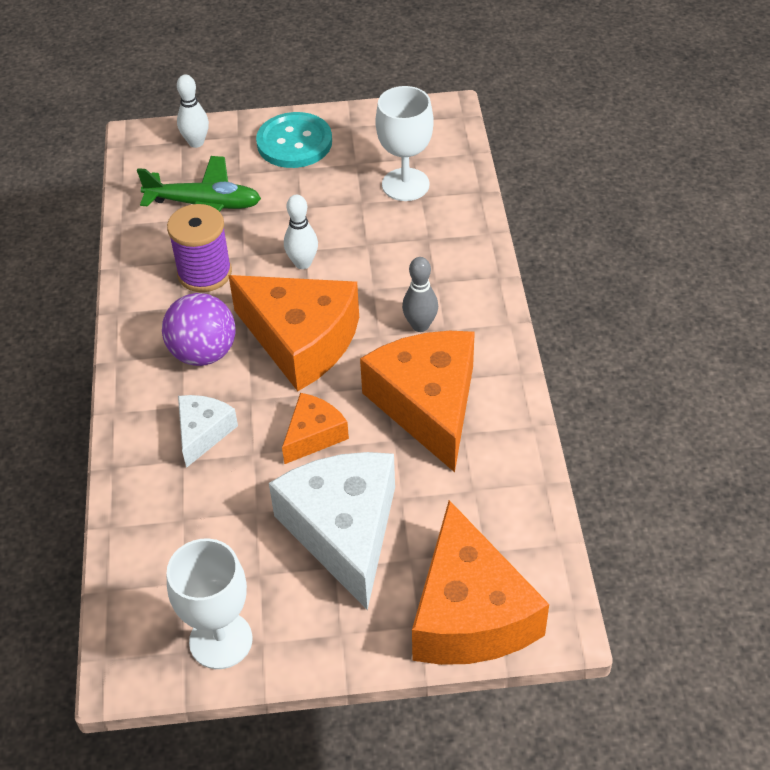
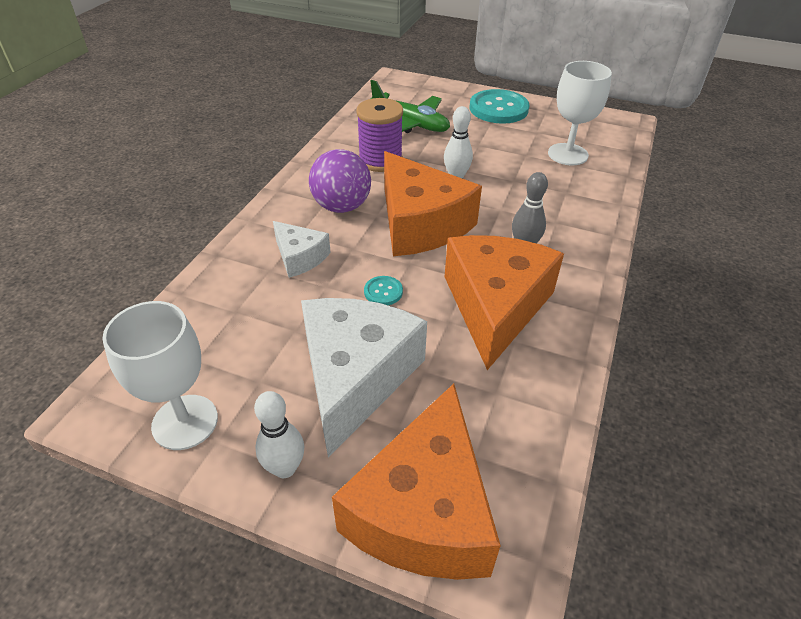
camera: 25 degrees right, 5 degrees down
(196, 142) = (430, 91): white bowling pin -> white bowling pin (285, 468)
(203, 433) = (300, 257): white cheese -> white cheese turned 90 degrees clockwise
(313, 435) = (383, 292): orange cheese -> turquoise button

